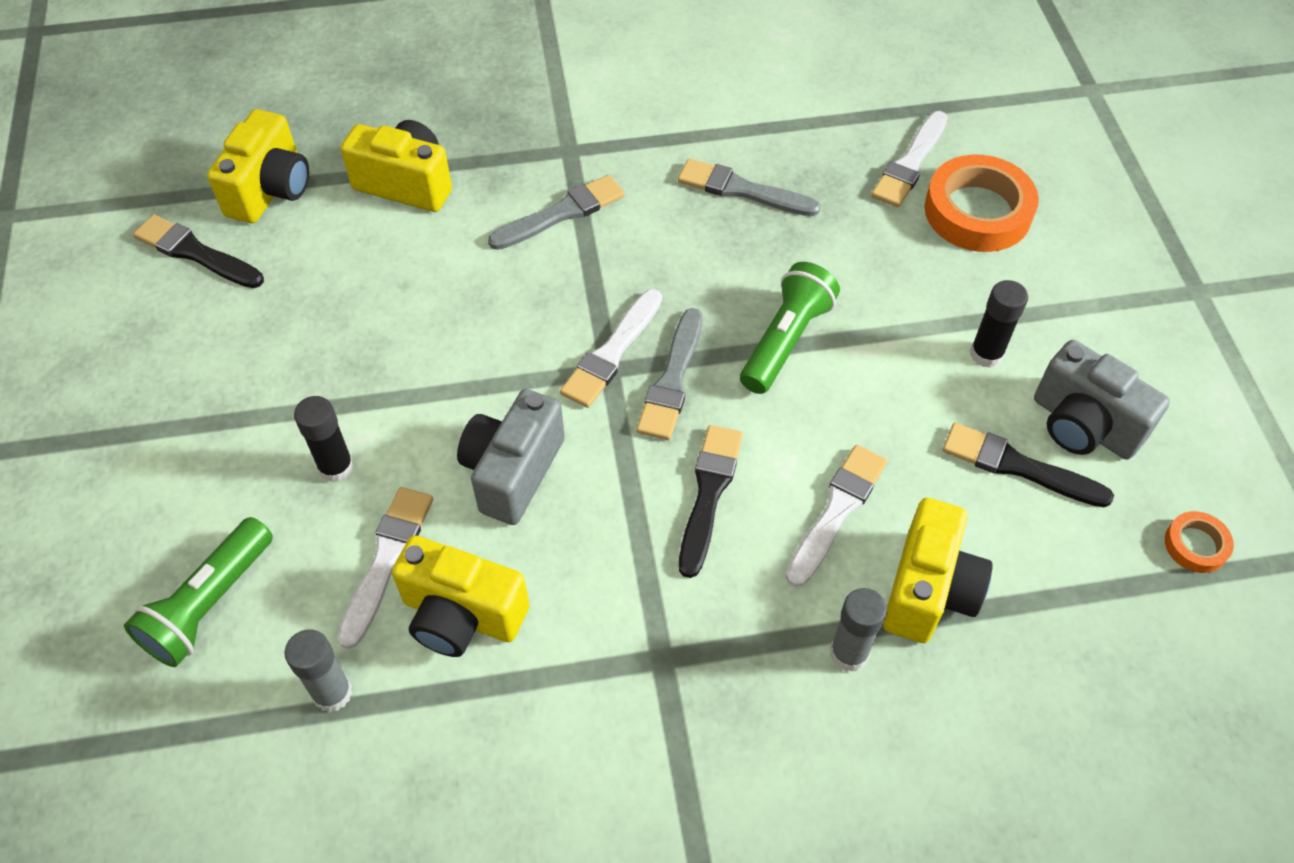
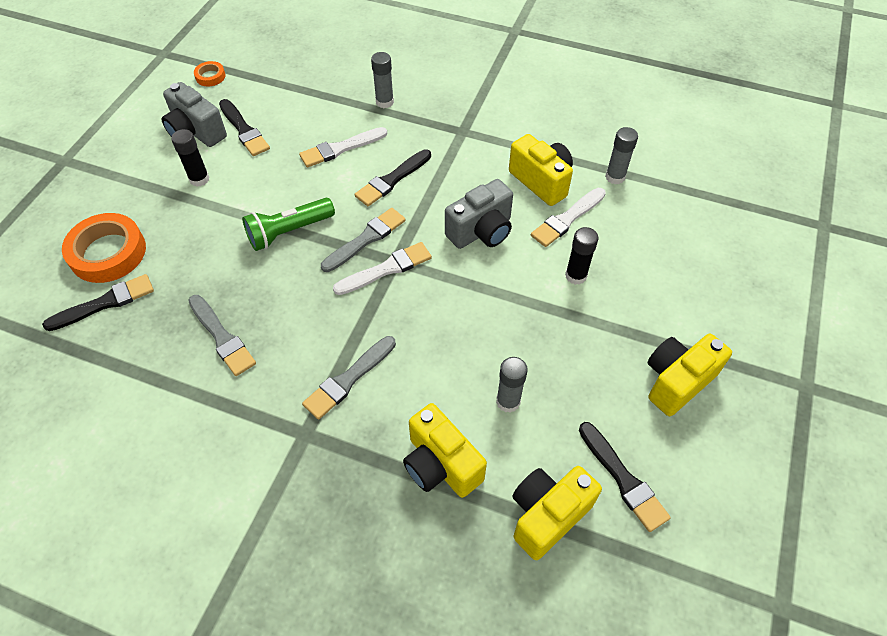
camera: 150 degrees left, 0 degrees up
(209, 605) = (665, 237): green flashlight -> none
(361, 270) = (508, 401): none -> grey glue stick
(562, 213) = (348, 379): grey brush -> grey brush turned 45 degrees counterclockwise
(910, 164) = (105, 303): white brush -> black brush
(928, 590) = (332, 107): yellow camera -> yellow camera (677, 381)
(1083, 425) = (196, 132): grey camera -> grey camera turned 150 degrees clockwise

